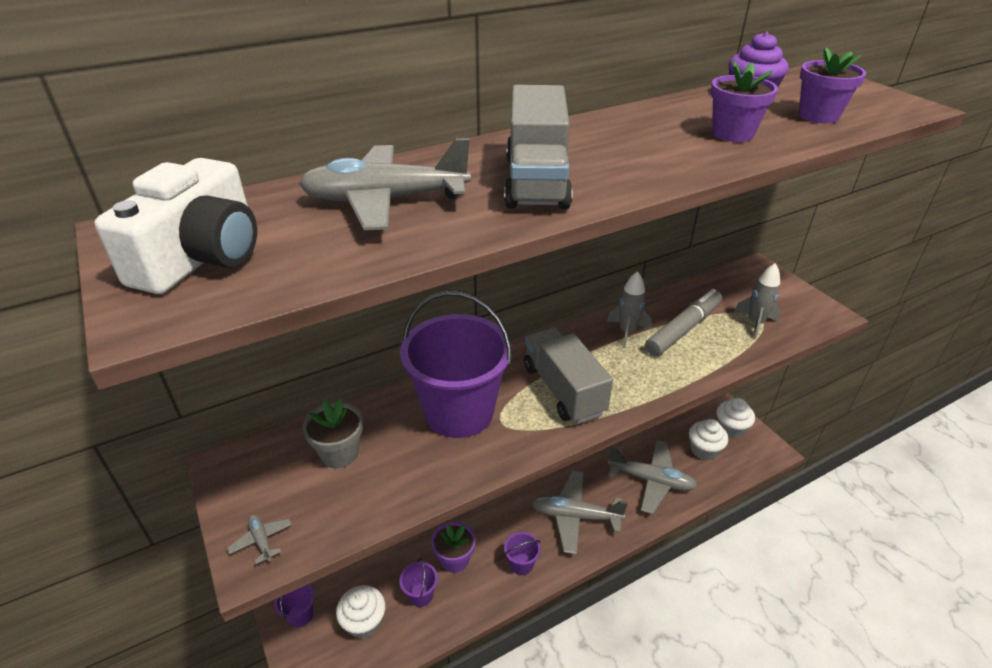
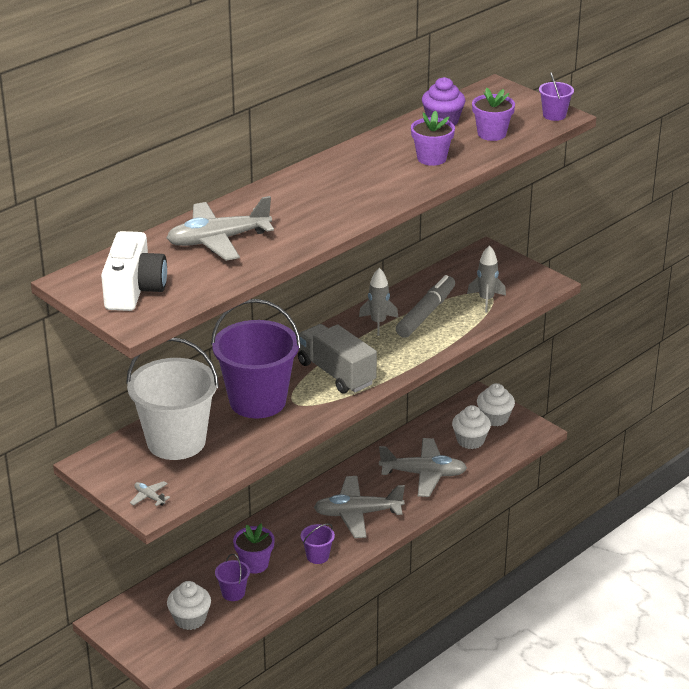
camera: 15 degrees left, 5 degrees down
(300, 615) = (129, 625): purple bucket -> purple bucket (554, 115)
(340, 453) = (176, 441): grey flower pot -> white bucket
(536, 181) = (308, 214): grey truck -> none

